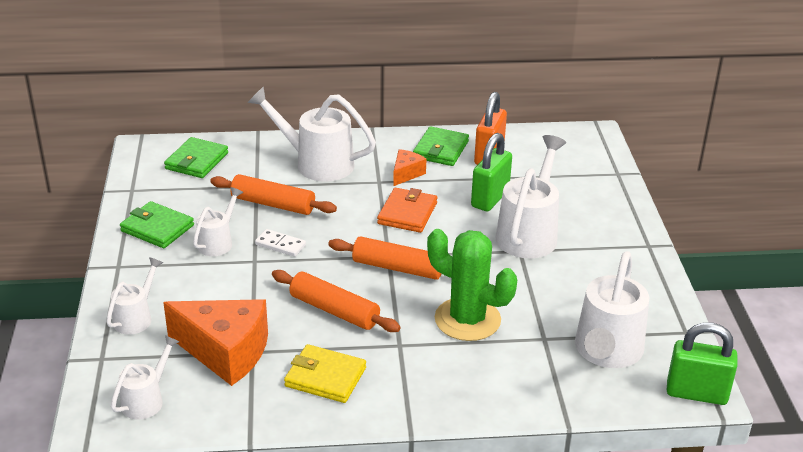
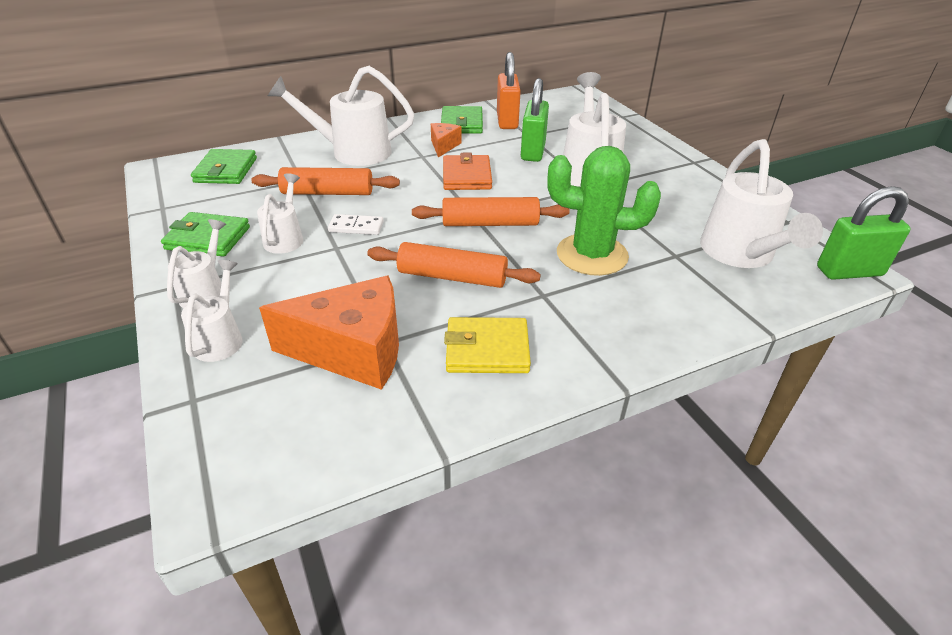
camera: 20 degrees left, 5 degrees up
(146, 399) = (278, 438): white watering can -> white watering can (206, 291)

